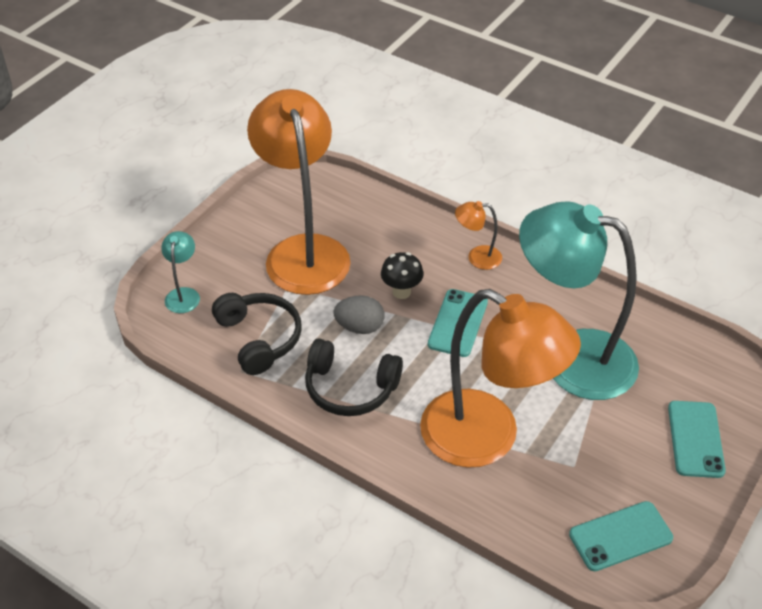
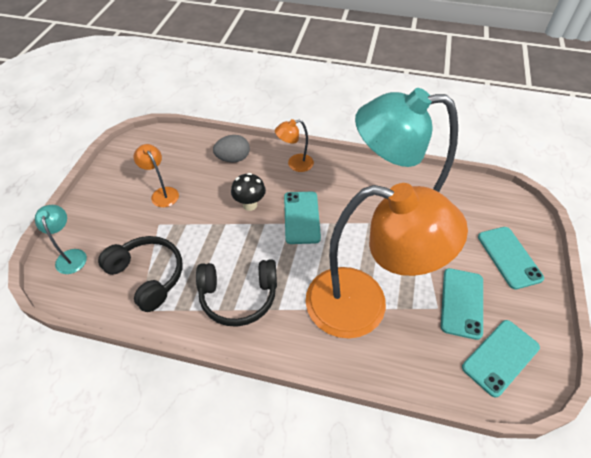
camera: 20 degrees left, 5 degrees up
(303, 251) = (162, 193): orange lamp -> orange lamp, size x0.40
(359, 327) = (228, 242): grey egg -> grey egg (233, 158)
(606, 470) = (462, 303): none -> turquoise phone

